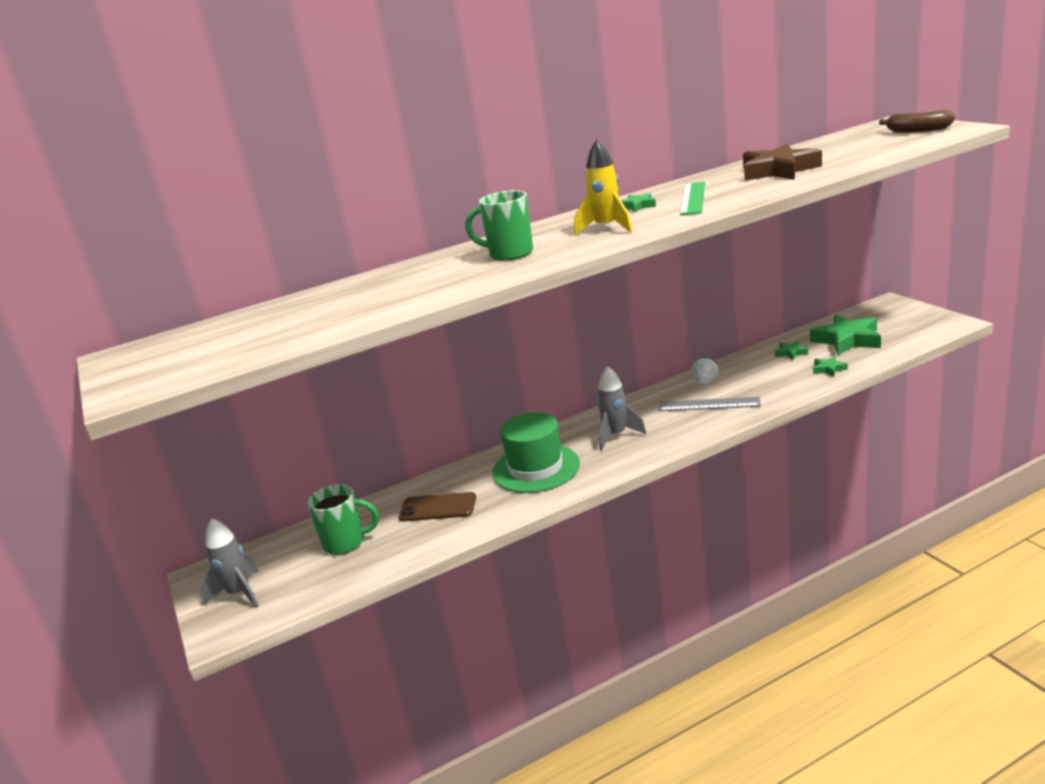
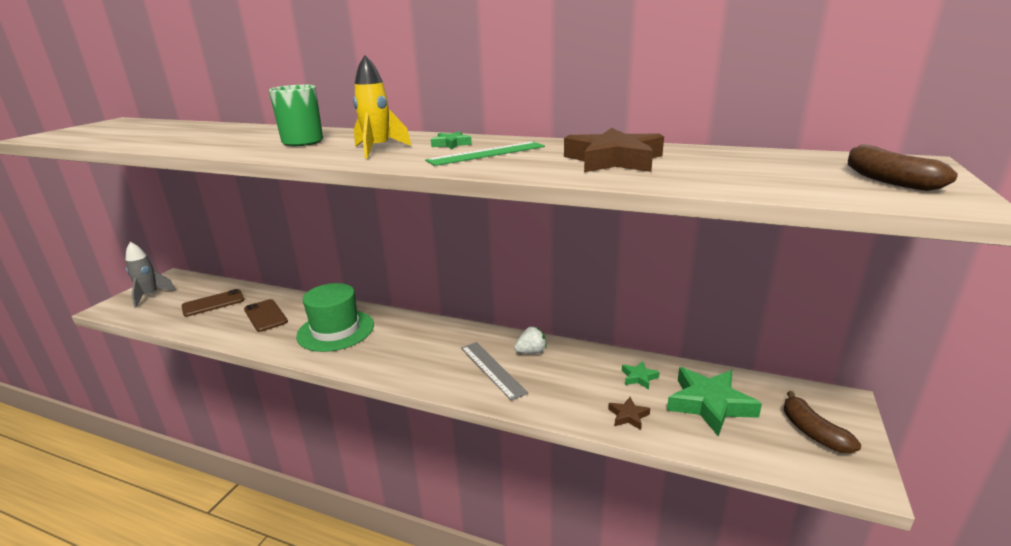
camera: 45 degrees right, 0 degrees up
(346, 542) = (213, 303): green mug -> brown phone
(616, 435) = (406, 344): grey rocket -> none
(828, 369) = (628, 416): green star -> brown star
(906, 321) = (812, 432): none -> brown banana

